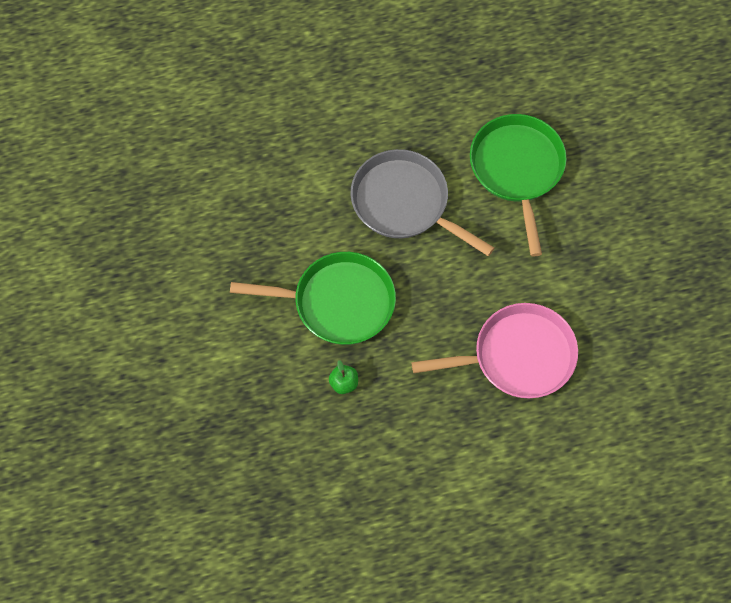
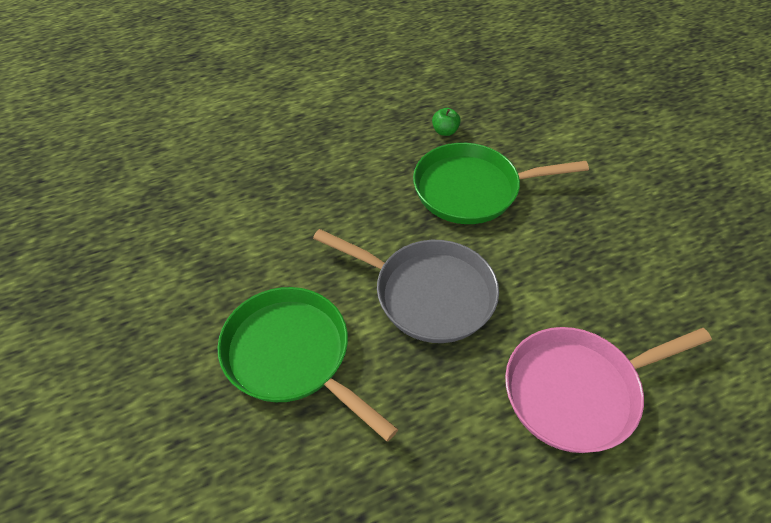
camera: 170 degrees right, 15 degrees down
(517, 169) = (292, 356): green pan -> green pan turned 150 degrees clockwise
(518, 356) = (281, 171): pink pan -> pink pan (577, 391)

